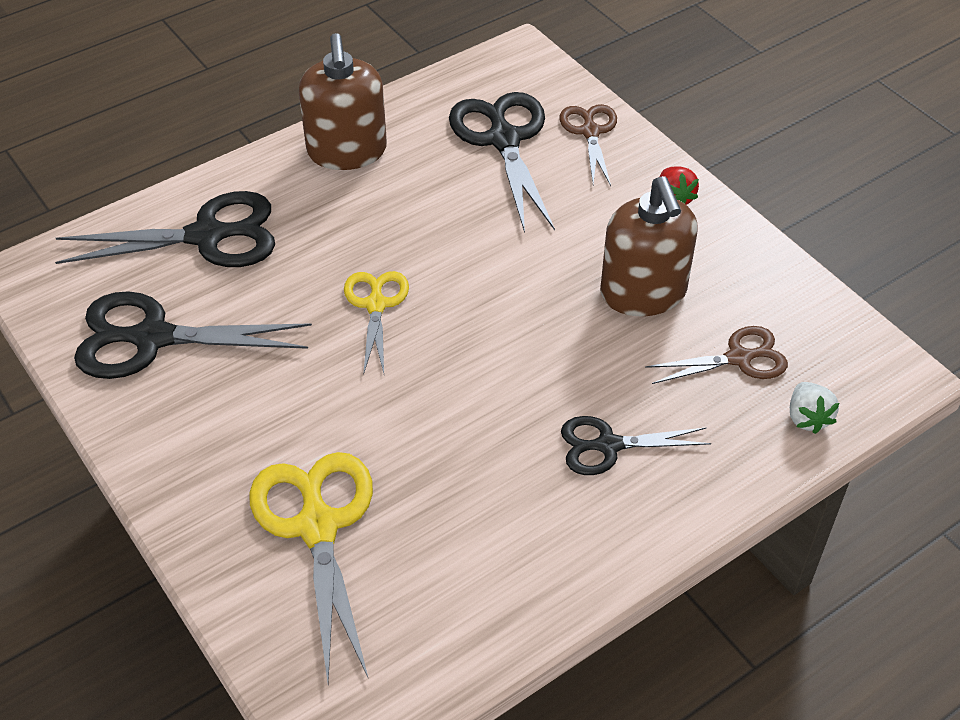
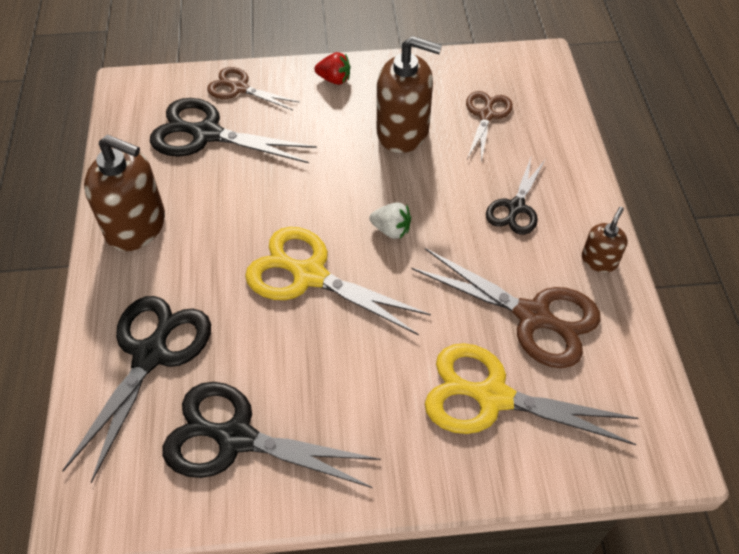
camera: 60 degrees left, 5 degrees up
(152, 338) = (235, 438): black scissors -> black scissors turned 75 degrees clockwise
(376, 304) = (309, 275): yellow scissors -> yellow scissors, size x1.66
(453, 524) = (533, 316): none -> brown scissors
(586, 561) = (599, 260): none -> brown soap dispenser
(807, 418) = (549, 109): white strawberry -> white strawberry (391, 230)

